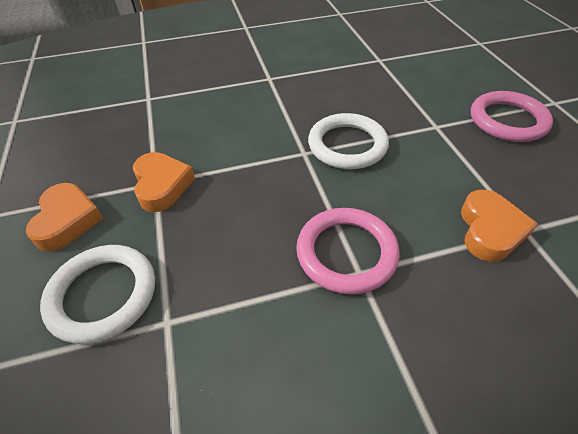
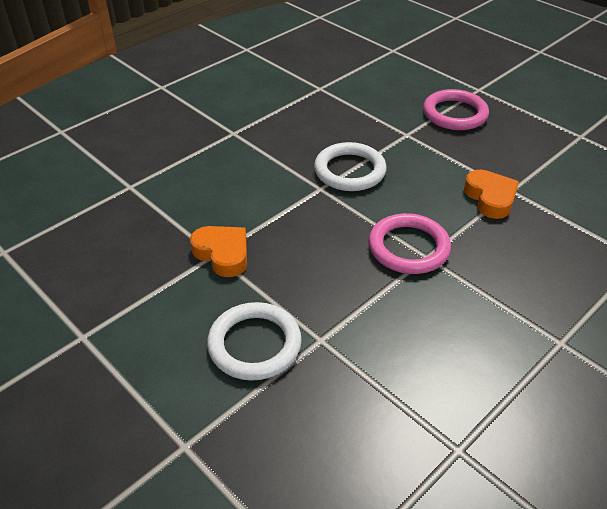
camera: 30 degrees left, 5 degrees down
(67, 220) = (165, 310): orange heart -> none

